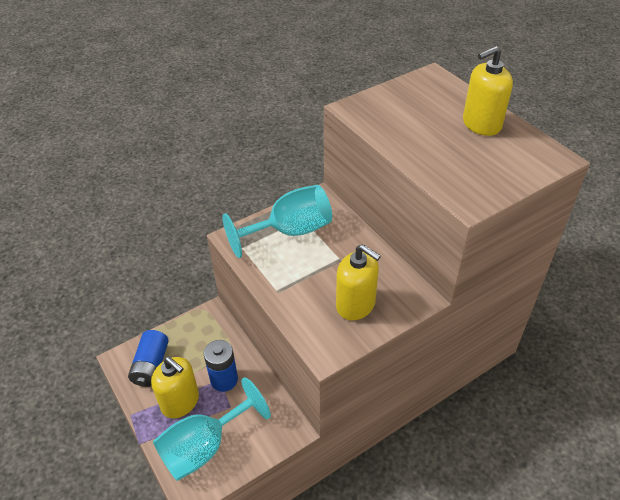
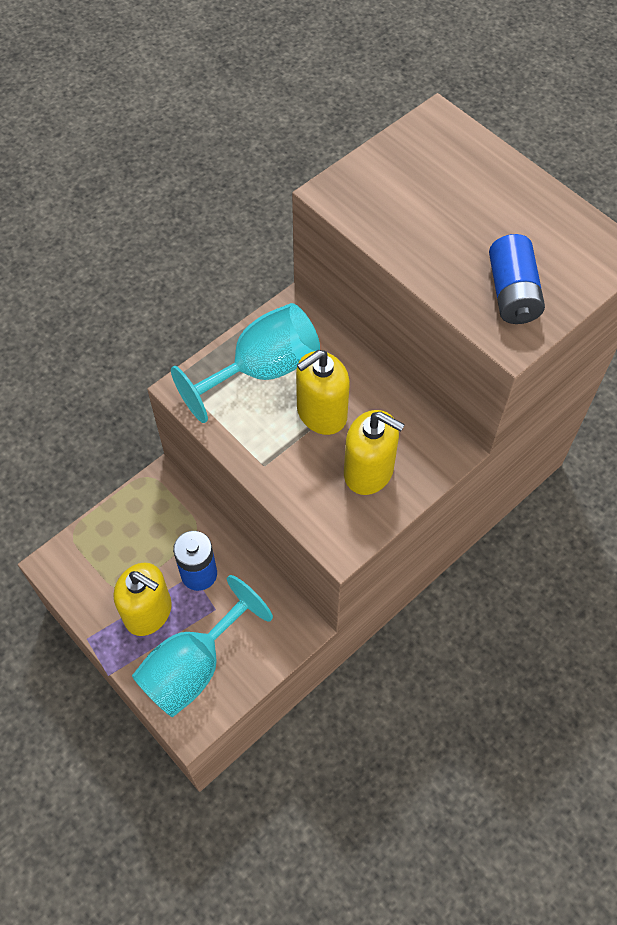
camera: 10 degrees left, 15 degrees up
(151, 366) = (97, 568): blue battery -> blue battery (512, 293)
(481, 124) = (514, 204): yellow soap dispenser -> yellow soap dispenser (321, 413)

